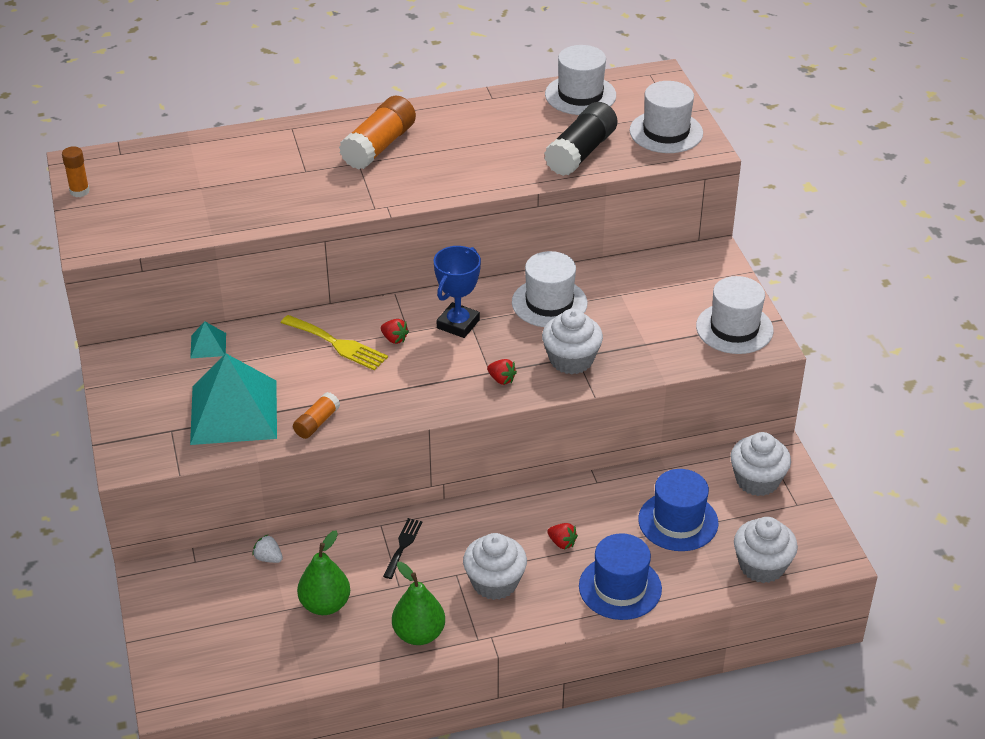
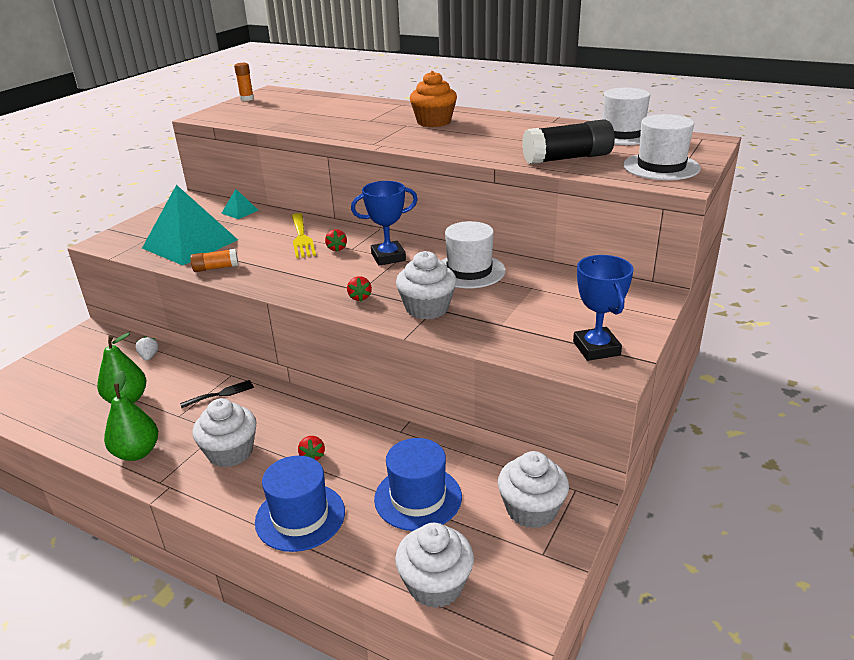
camera: 45 degrees right, 10 degrees down
(379, 146) = (434, 122): orange glue stick -> orange cupcake
(734, 328) = (596, 348): white hat -> blue trophy

